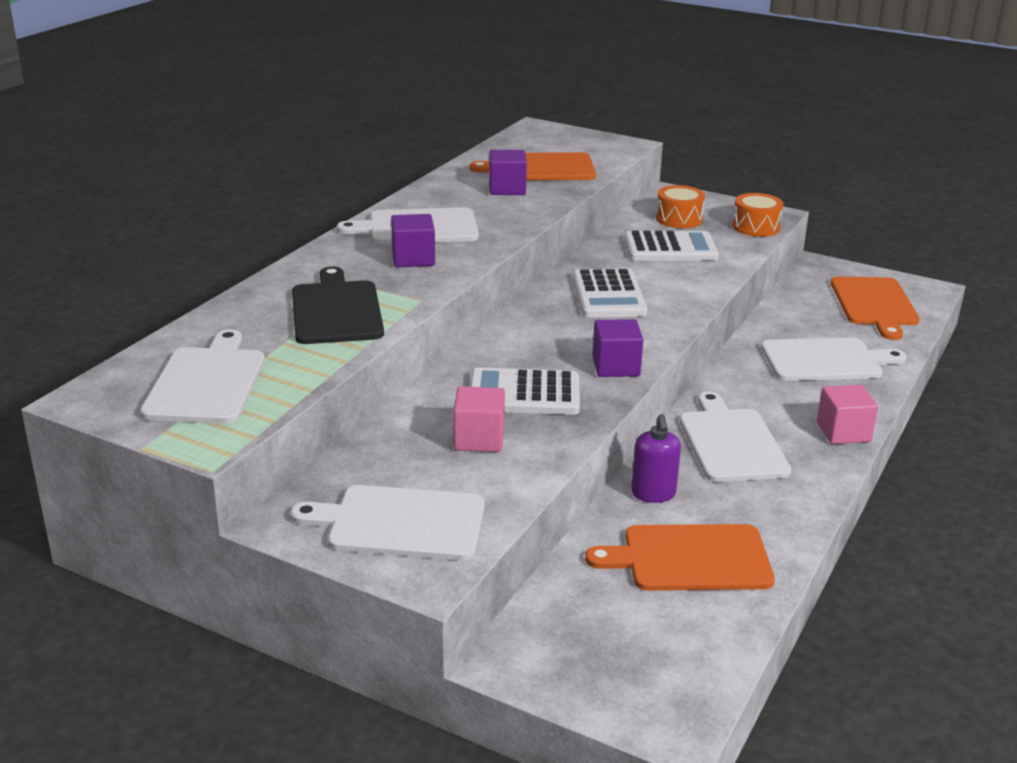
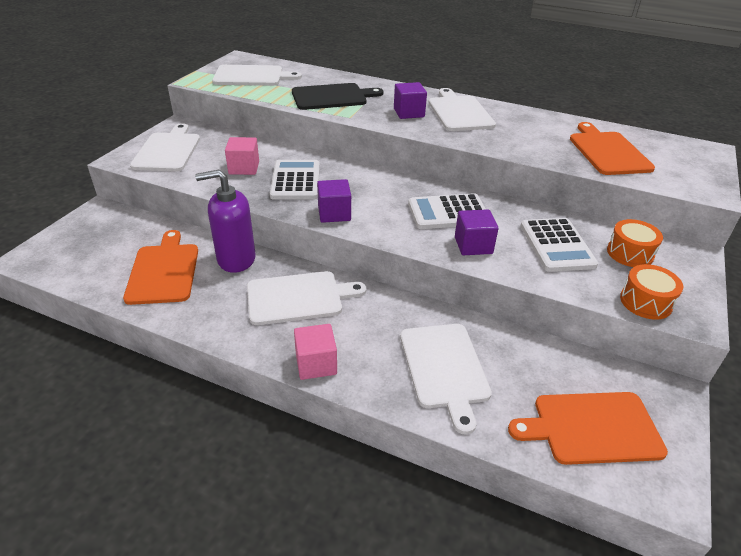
camera: 85 degrees right, 10 degrees up
(507, 189) = (551, 139): purple cube -> purple cube (473, 245)
(653, 494) = (236, 259): purple soap dispenser -> purple soap dispenser, size x1.62

